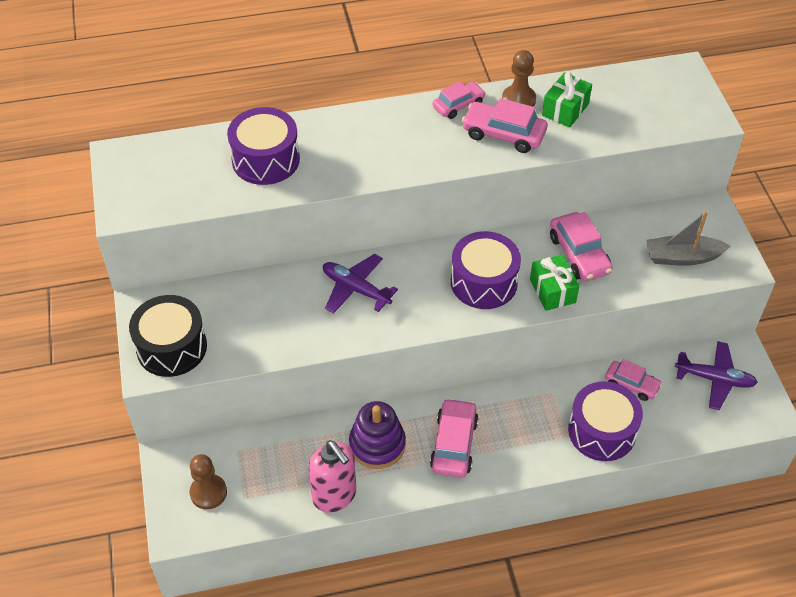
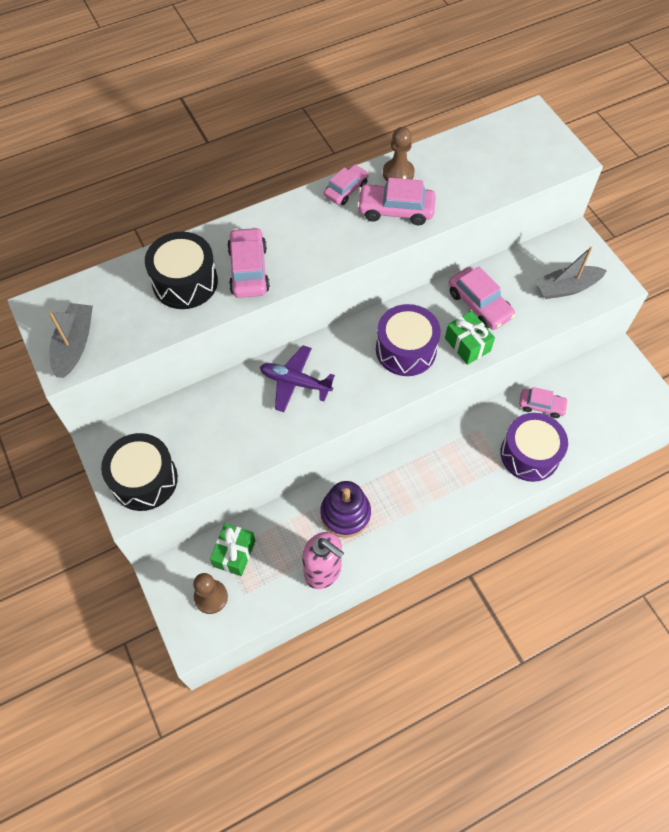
camera: 15 degrees left, 10 degrees up
(139, 195) = (74, 345): none -> grey boat
(265, 160) = (185, 282): purple drum -> black drum
(454, 444) = (410, 497): pink car -> pink car (249, 270)
(565, 110) = (442, 175): green gift -> green gift (234, 553)
(714, 379) = (606, 385): purple plane -> none

